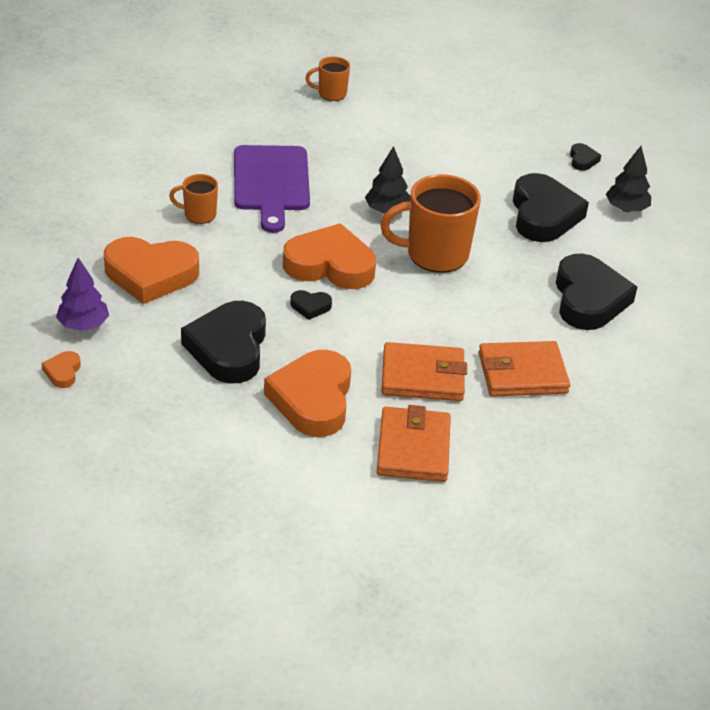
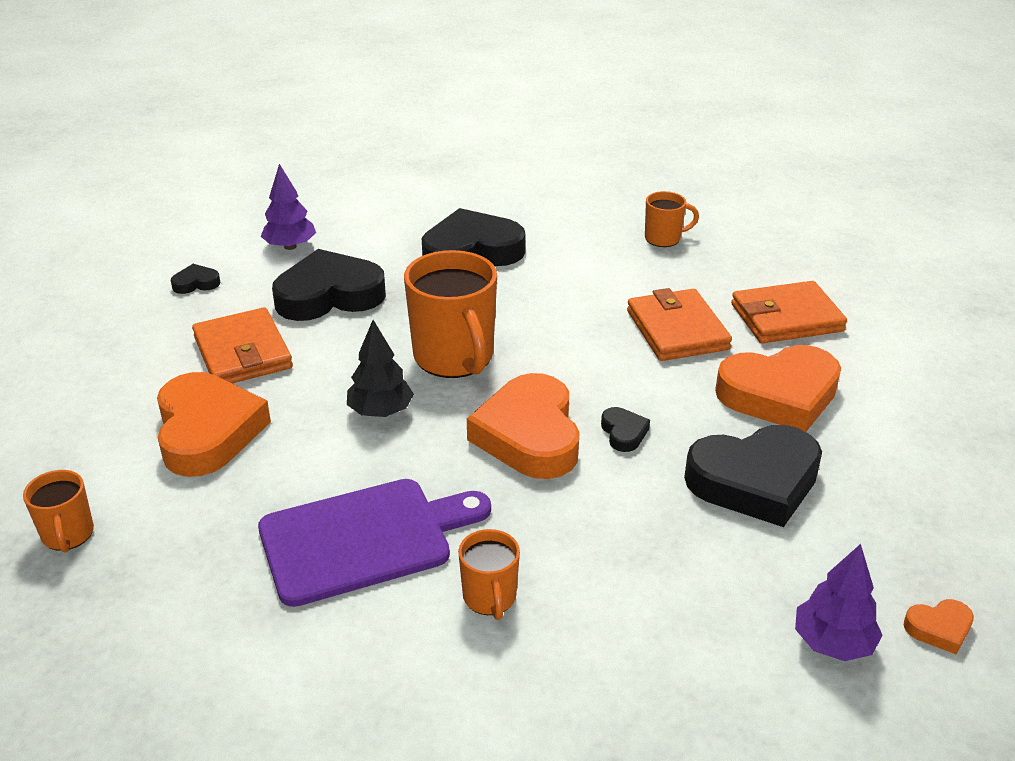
camera: 105 degrees left, 5 degrees down
(150, 274) = (669, 606): orange heart -> orange heart (207, 431)
(522, 373) = (620, 273): orange wallet -> orange wallet (242, 352)
(576, 421) = (663, 238): none -> orange mug
(626, 209) = (290, 246): black tree -> purple tree

